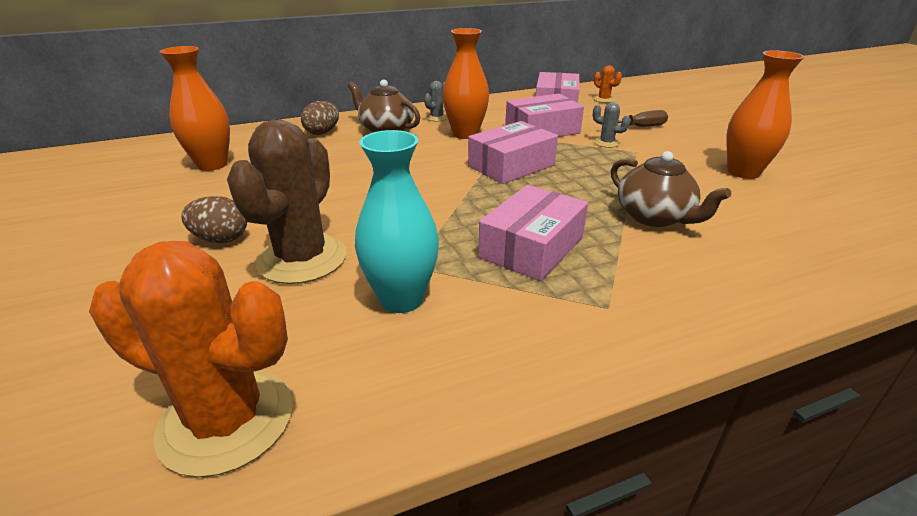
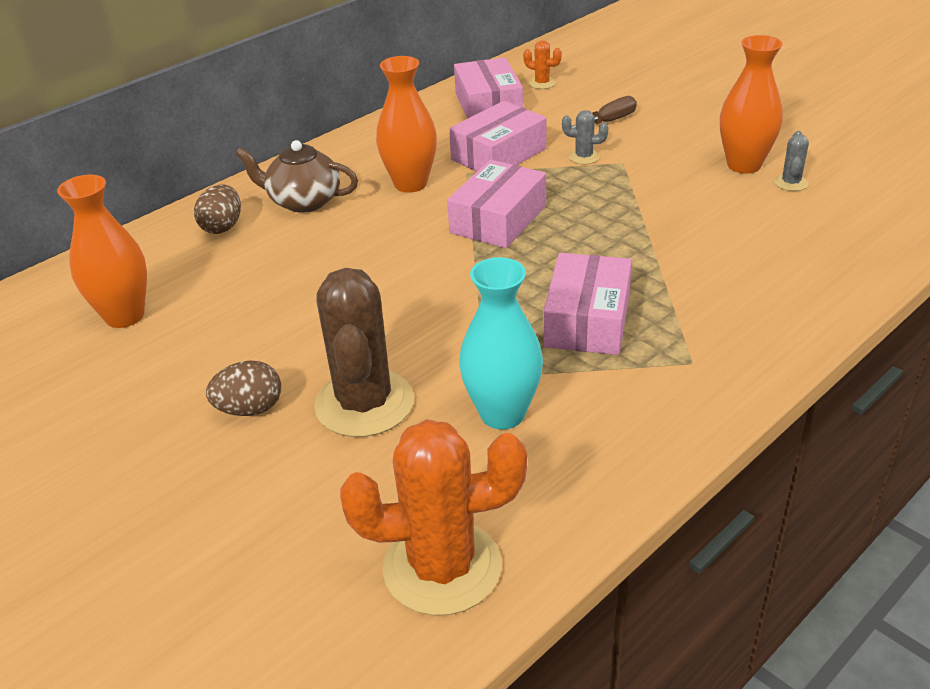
camera: 20 degrees left, 5 degrees up
(436, 117) = (353, 164): grey cactus -> grey cactus (791, 183)
(654, 217) = (684, 249): brown teapot -> none

